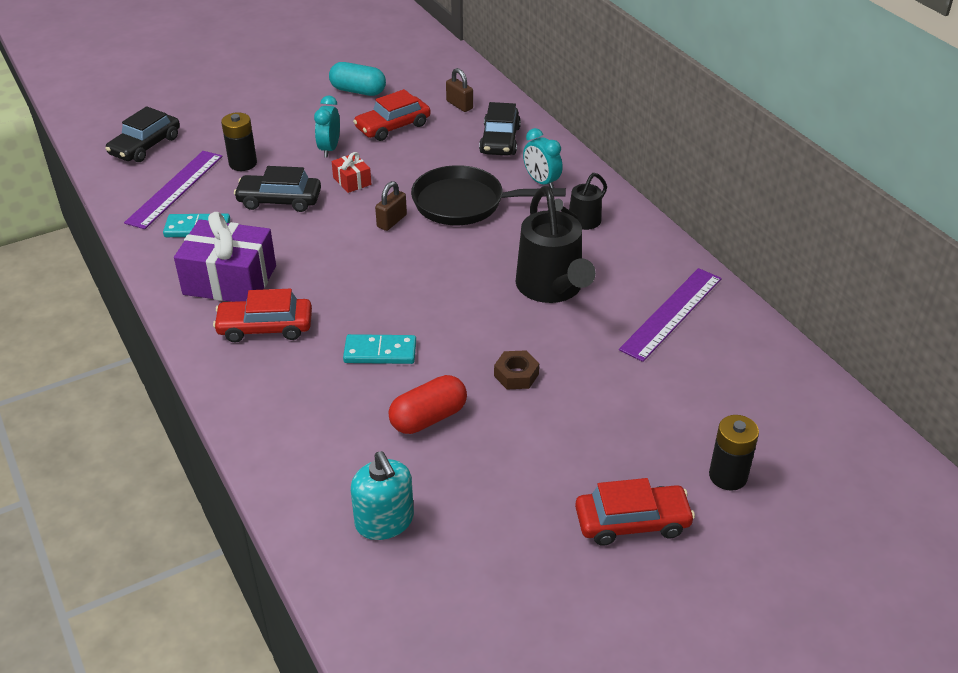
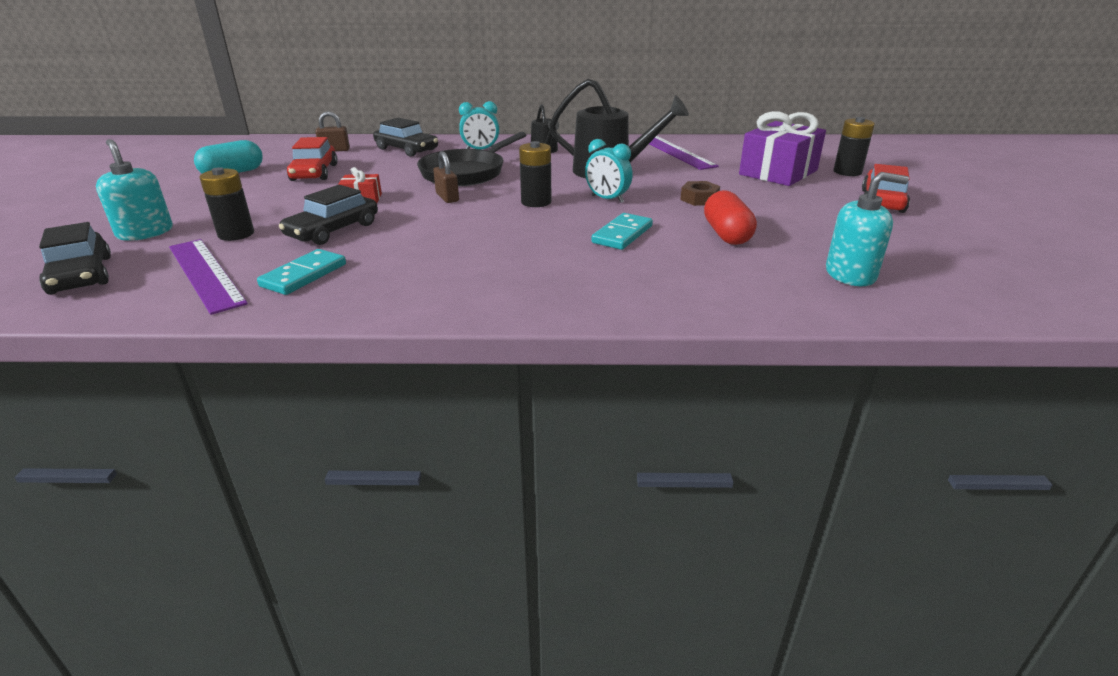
camera: 60 degrees left, 10 degrees down
(219, 127) = (145, 232): none -> turquoise soap dispenser
(230, 280) = (424, 275): purple gift -> purple gift (778, 172)
(265, 327) = (527, 273): red car -> none
(329, 149) = (295, 198): turquoise clock -> turquoise clock (607, 199)
(421, 274) = (536, 202): none -> black battery

